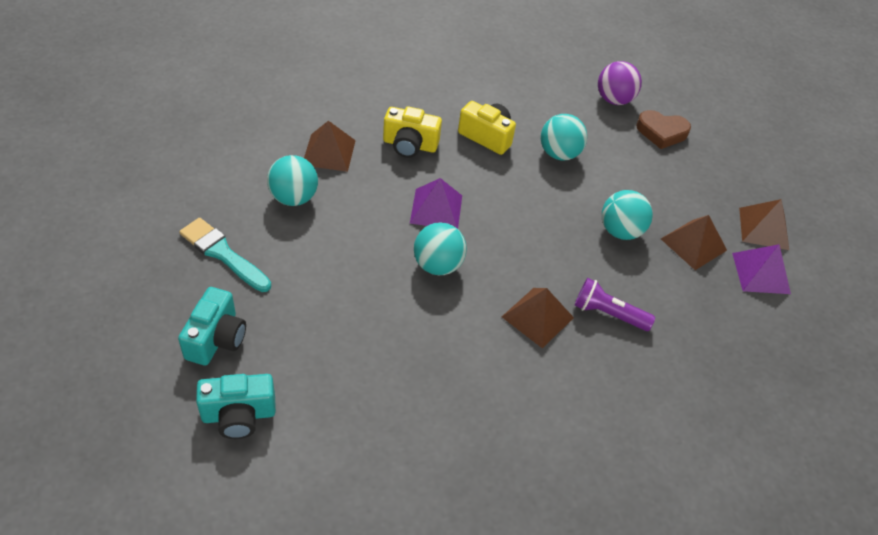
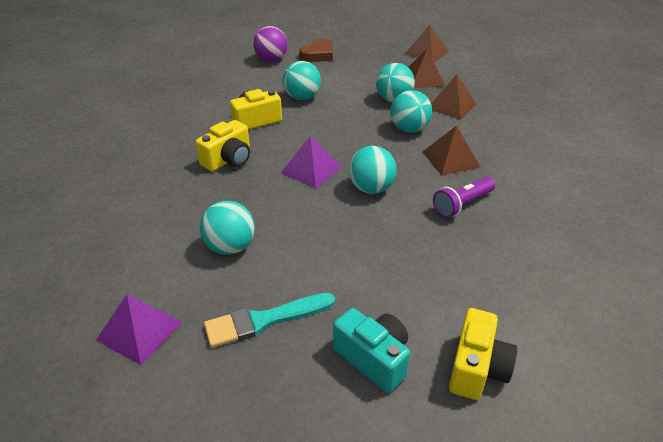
camera: 55 degrees left, 10 degrees down
(239, 415) = (477, 368): turquoise camera -> yellow camera
(329, 152) = (193, 207): brown pyramid -> brown pyramid (451, 106)
(569, 263) = (409, 129): none -> turquoise ball
(608, 314) = (463, 129): purple flashlight -> purple flashlight (462, 205)
(760, 273) = (461, 66): purple pyramid -> purple pyramid (139, 331)

